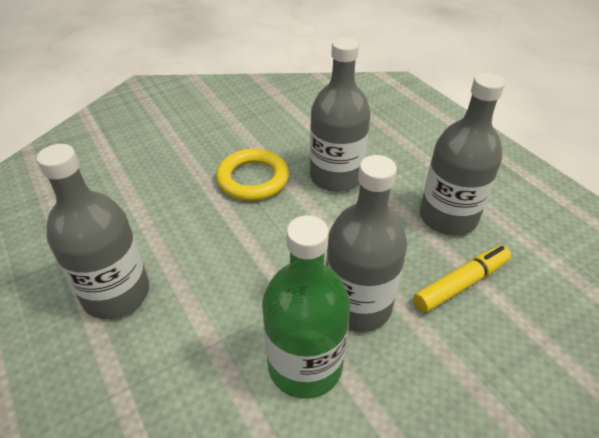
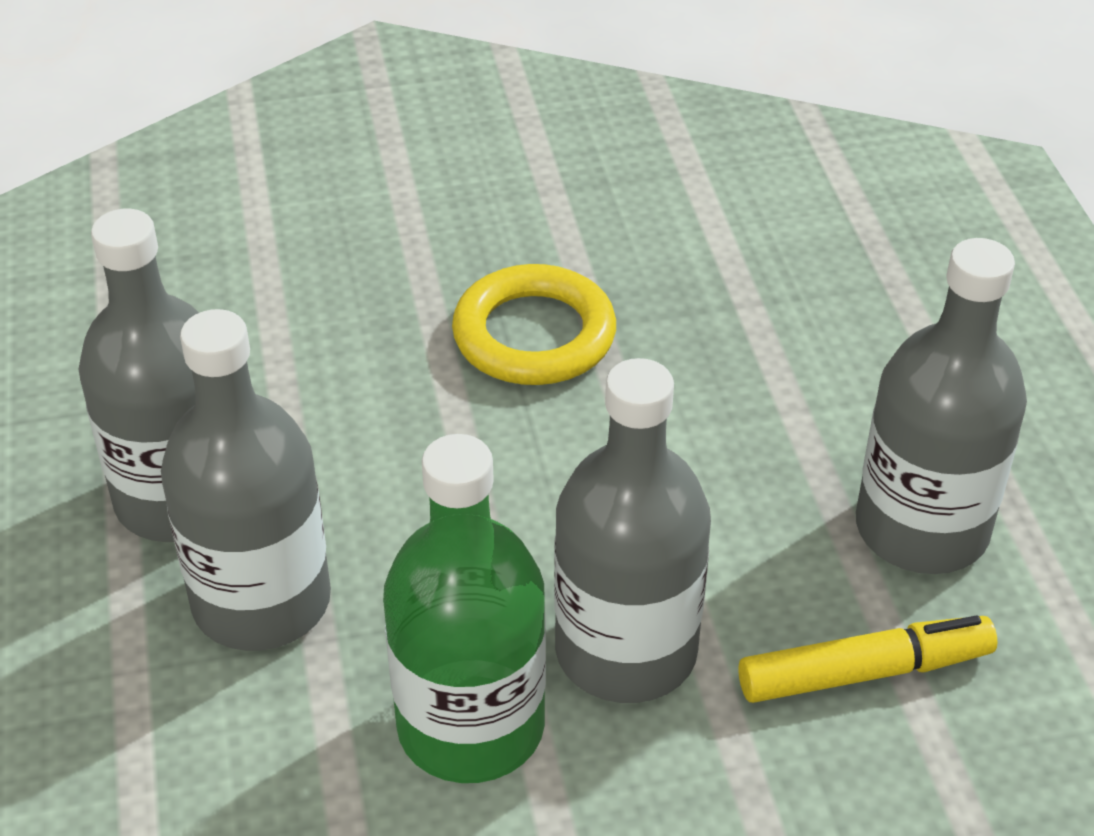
camera: 20 degrees right, 0 degrees up
(336, 176) = (718, 374): grey bottle -> grey bottle (261, 601)

